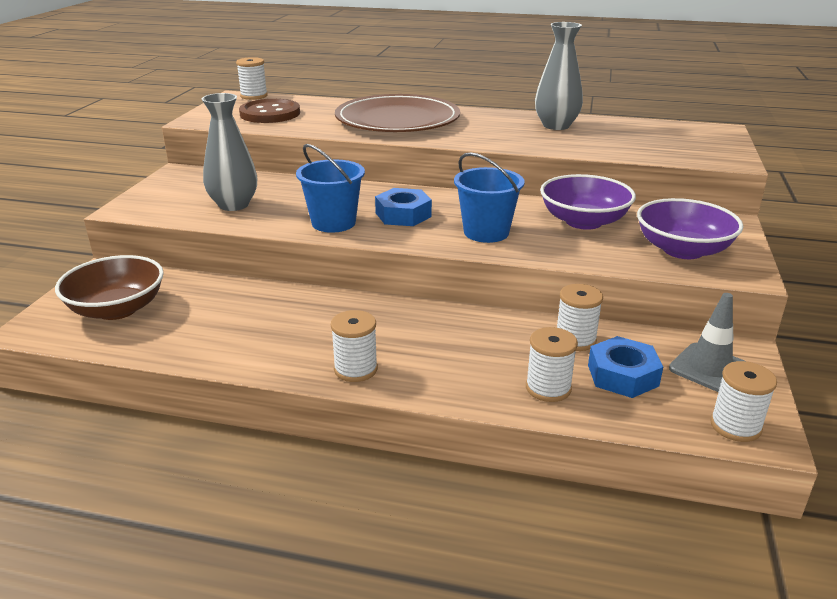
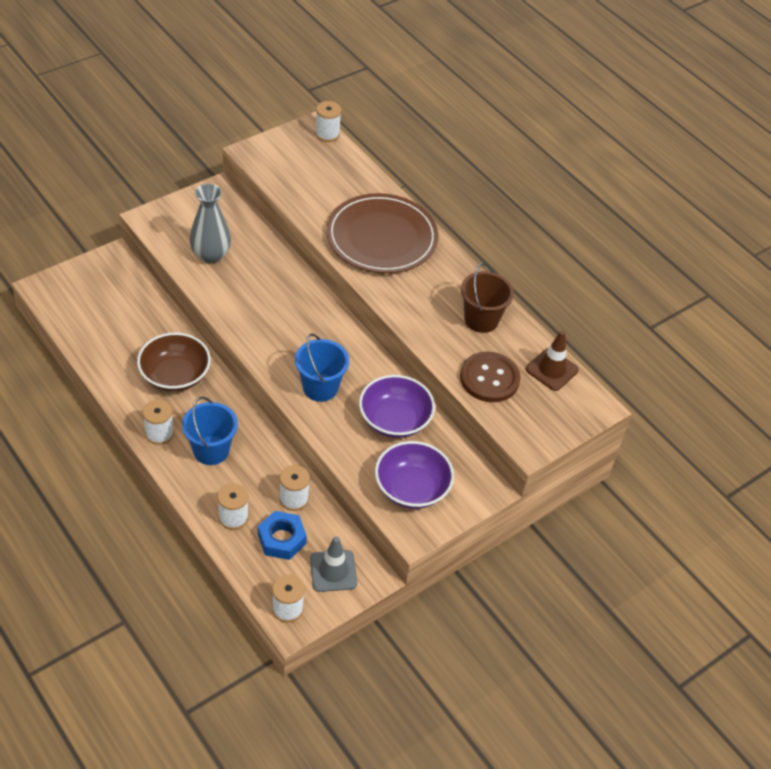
camera: 35 degrees right, 20 degrees up
(117, 309) = (94, 299): brown bowl -> brown bowl (175, 375)
(270, 113) = (307, 172): brown button -> brown button (489, 378)
(333, 223) = (245, 315): blue bucket -> blue bucket (211, 450)
(403, 215) = (295, 335): blue nut -> none
(556, 126) = (481, 319): grey vase -> brown bucket
(654, 127) = (552, 370): none -> brown traffic cone

